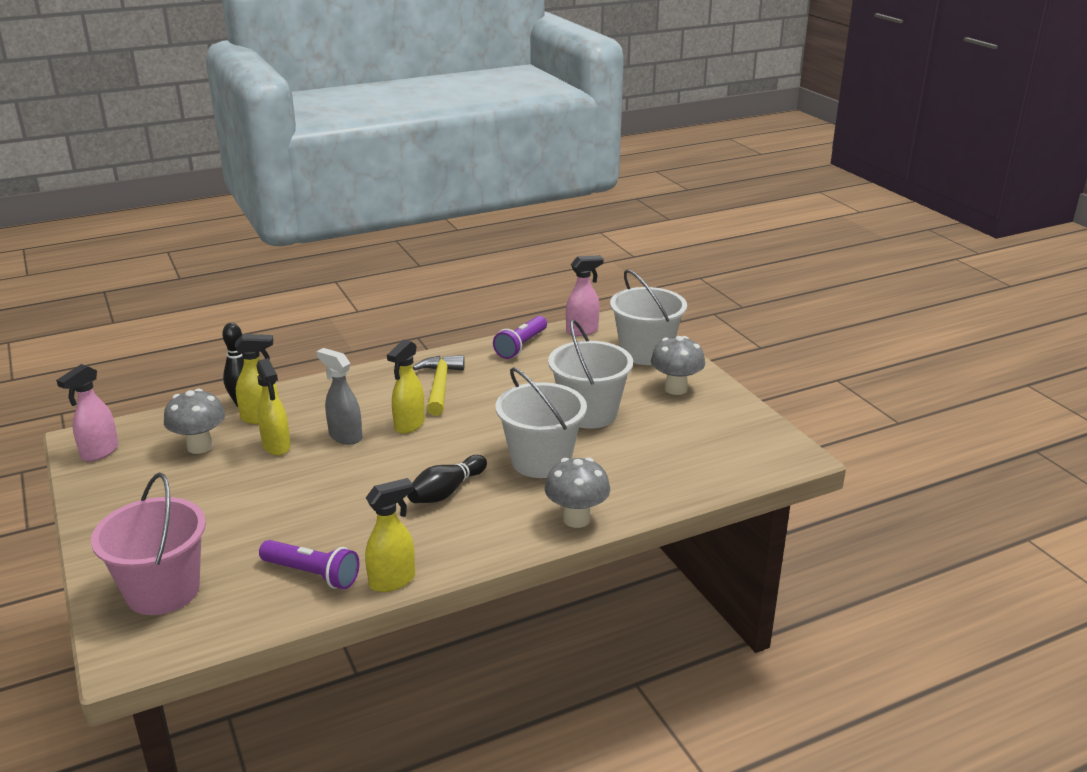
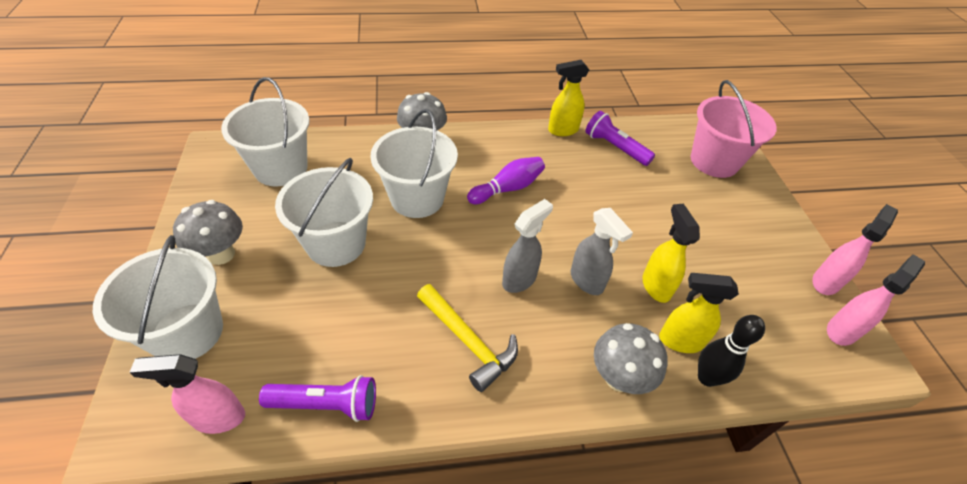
camera: 165 degrees left, 20 degrees up
(88, 485) = (825, 282): none -> pink spray bottle
(200, 446) = (736, 309): grey mushroom -> grey mushroom (619, 378)
(409, 425) = (519, 279): yellow spray bottle -> grey spray bottle
(440, 386) = (468, 341): yellow hammer -> yellow hammer turned 60 degrees counterclockwise
(446, 492) = (507, 188): black bowling pin -> purple bowling pin
(521, 346) = (326, 404): purple flashlight -> purple flashlight turned 45 degrees clockwise
(704, 454) = (281, 168): none -> white bucket

